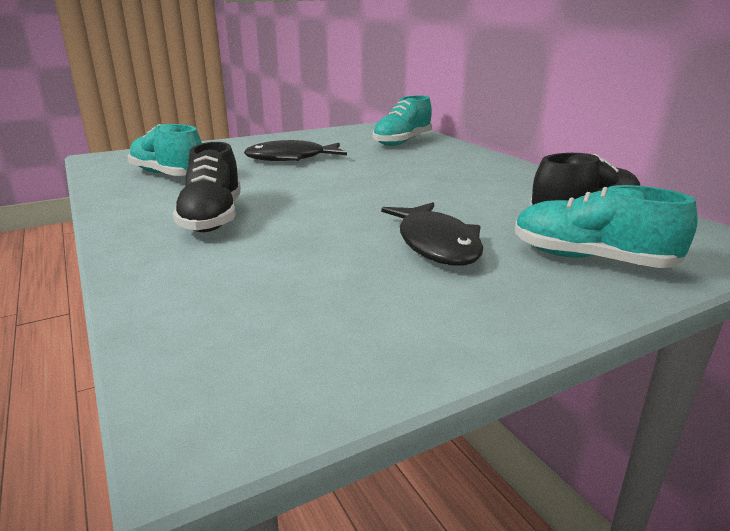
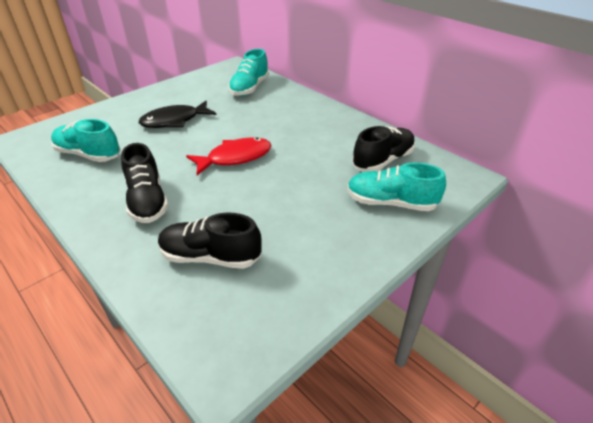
camera: 15 degrees left, 15 degrees up
(267, 281) = (211, 257): none -> black shoe
(355, 193) = (235, 158): none -> red fish
(436, 244) = (302, 204): black fish -> none

